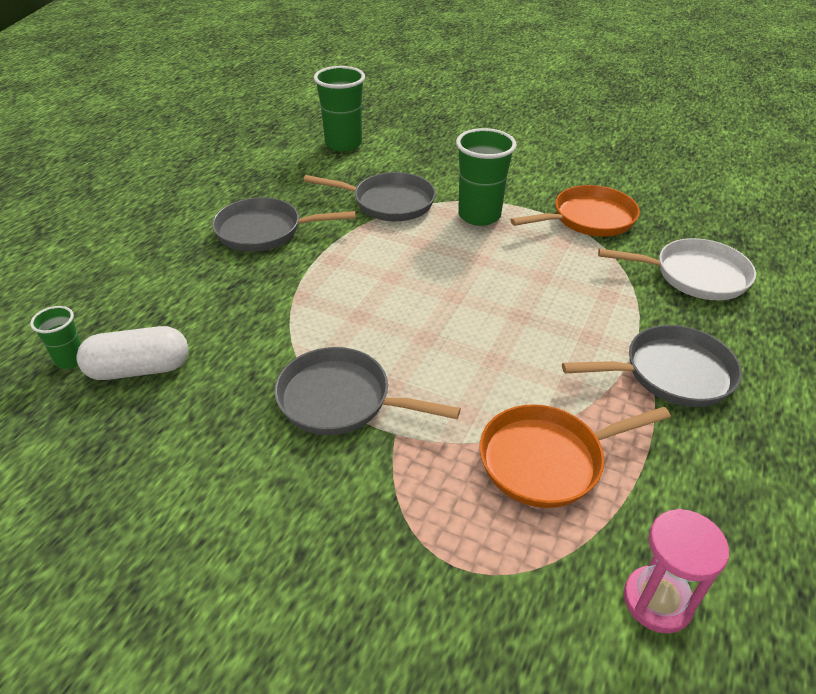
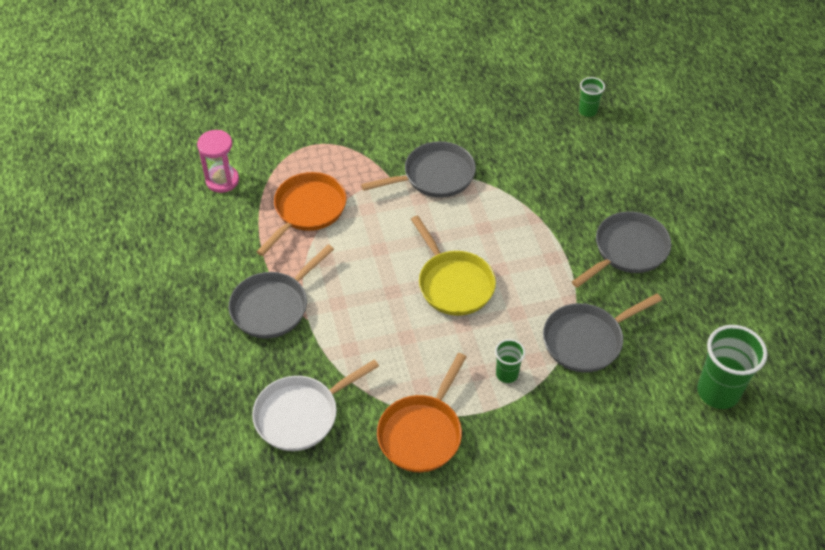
camera: 140 degrees right, 10 degrees up
(139, 369) = (549, 128): white capsule -> none
(450, 290) = (453, 283): none -> yellow pan
(479, 215) = (507, 374): green cup -> green cup, size x0.53

